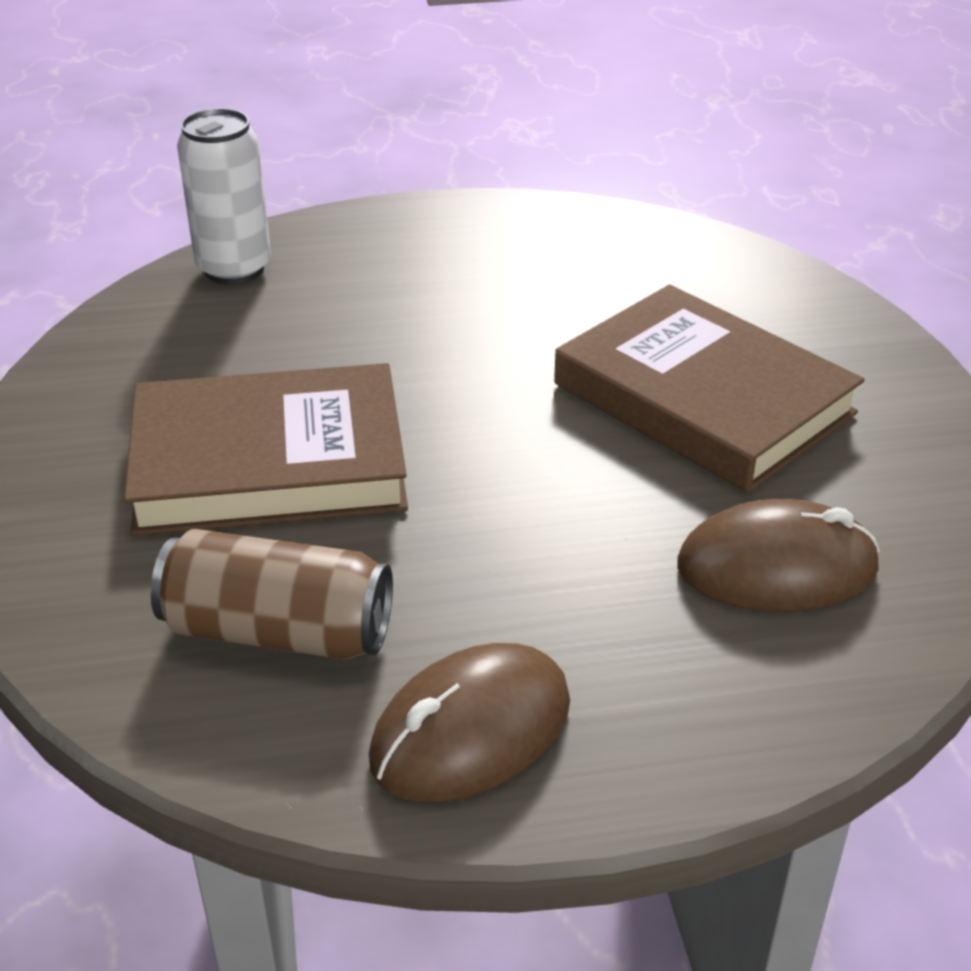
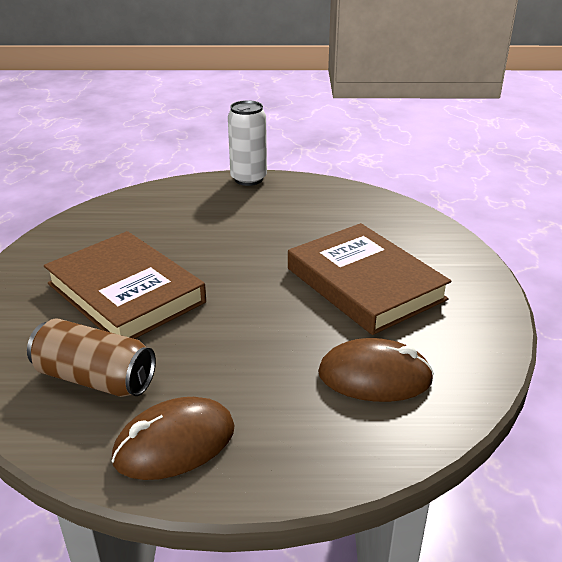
camera: 10 degrees right, 5 degrees down
(234, 269) = (147, 199): white can -> white can (248, 179)
(269, 462) = (126, 293): brown book -> brown book turned 45 degrees clockwise

